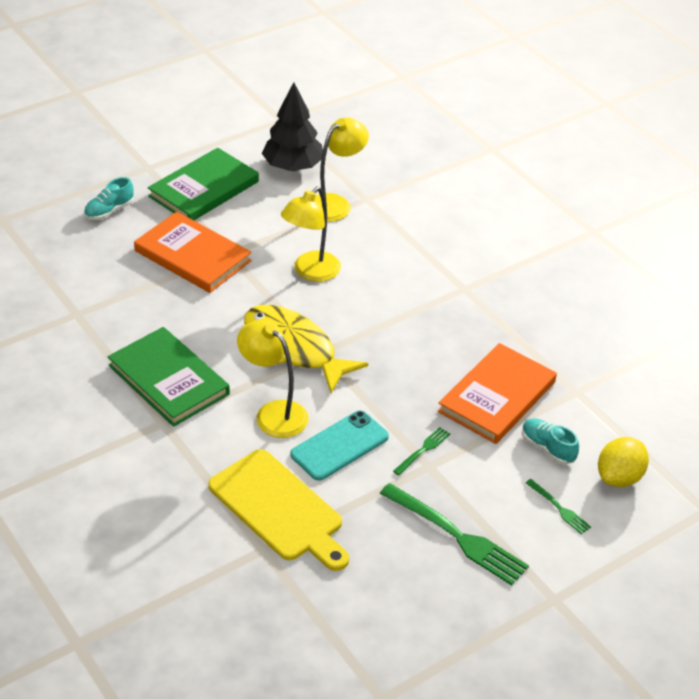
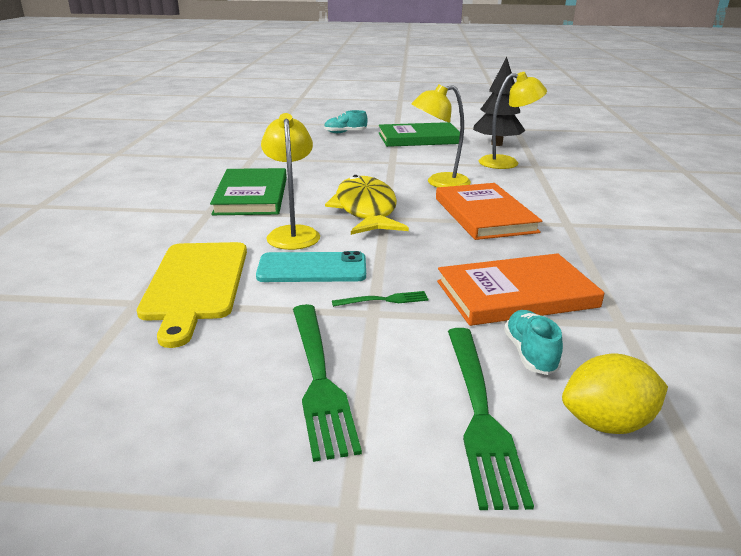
camera: 40 degrees right, 15 degrees down
(192, 256) = (365, 157): orange book -> orange book (484, 215)
(559, 508) = (480, 414): green fork -> green fork, size x2.03

